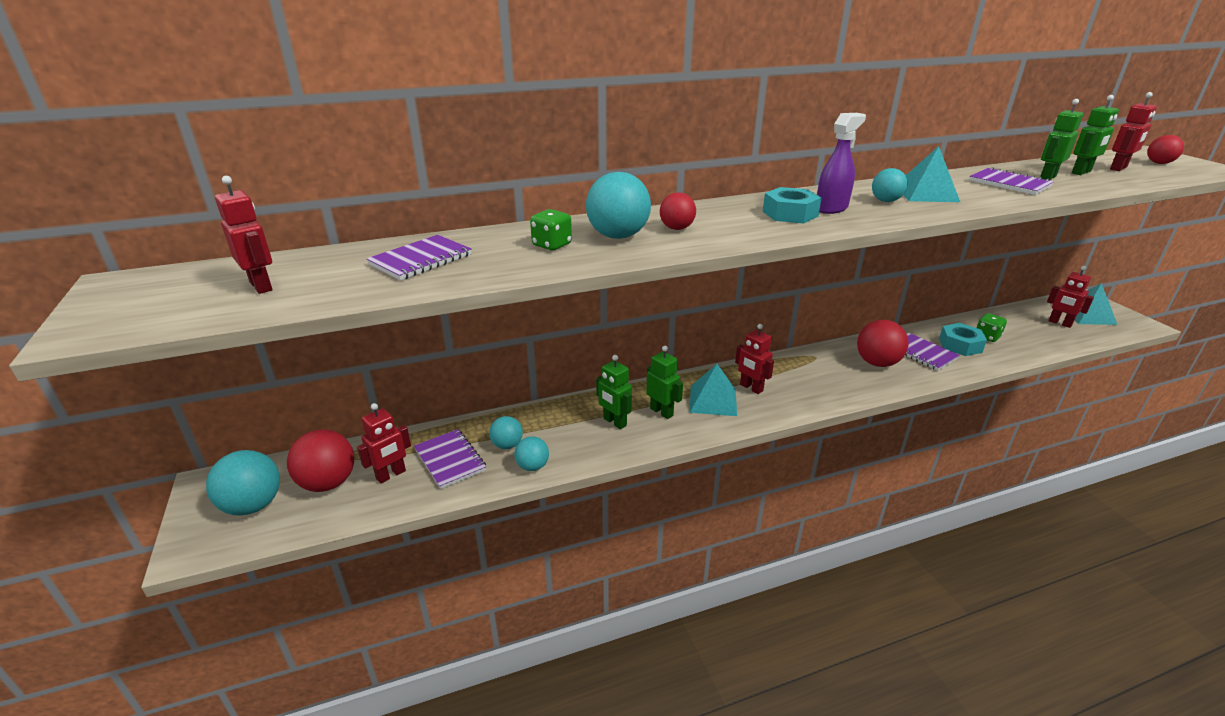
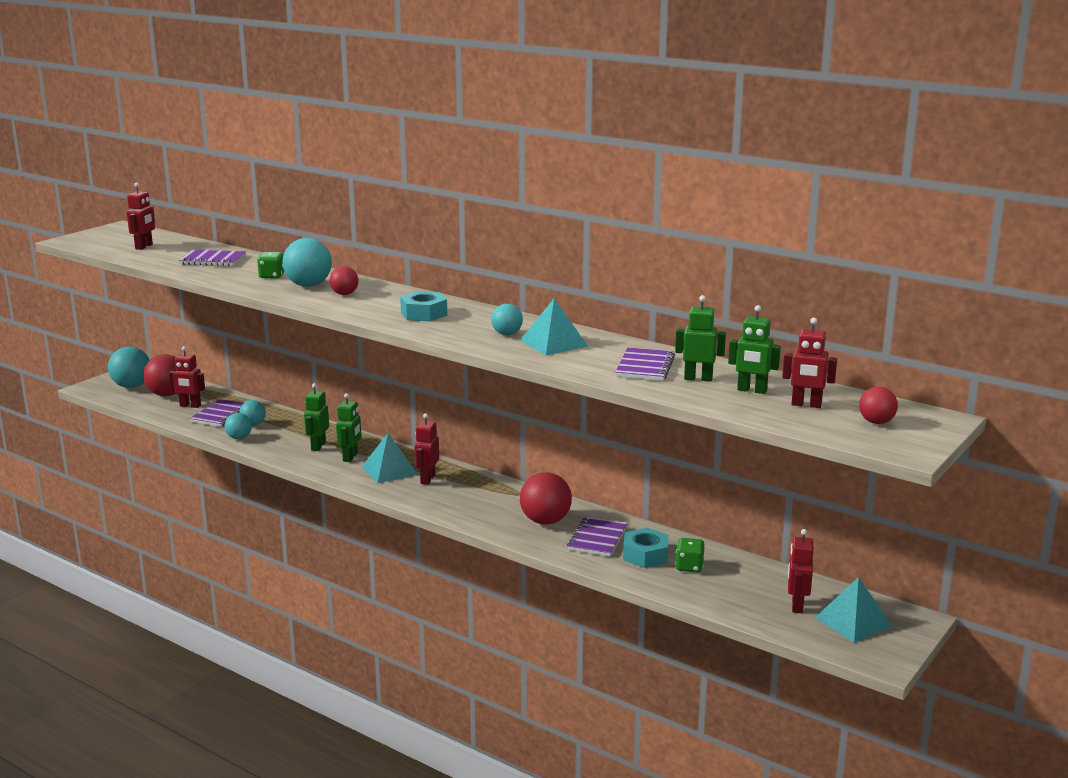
camera: 55 degrees right, 10 degrees down
(831, 208) = (458, 322): purple spray bottle -> none

